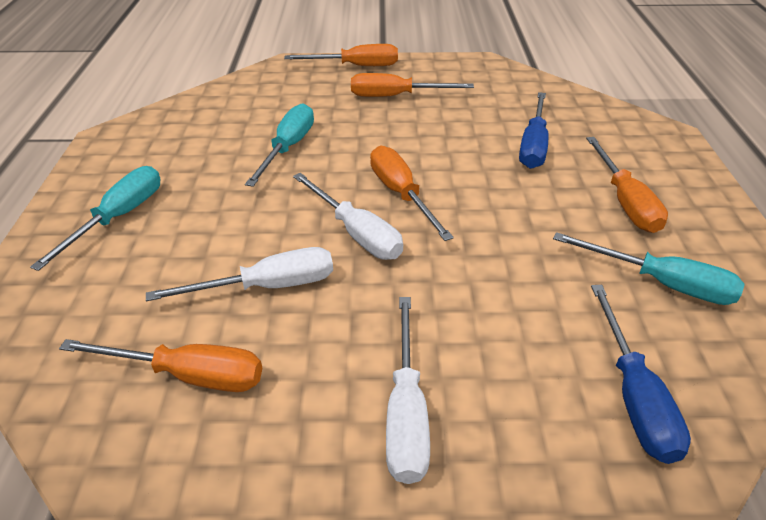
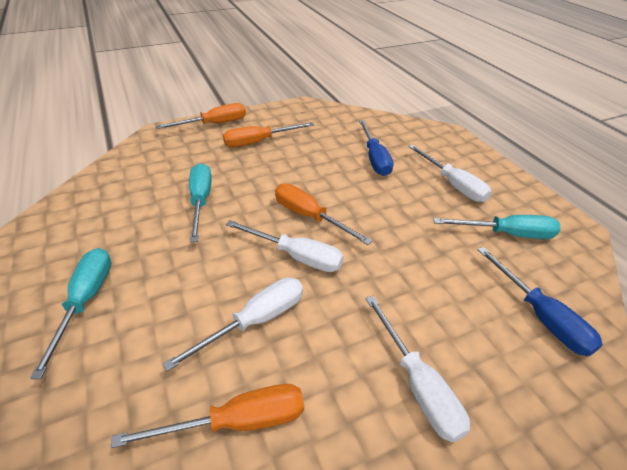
camera: 25 degrees left, 0 degrees up
(625, 202) = (453, 184): orange screwdriver -> white screwdriver

